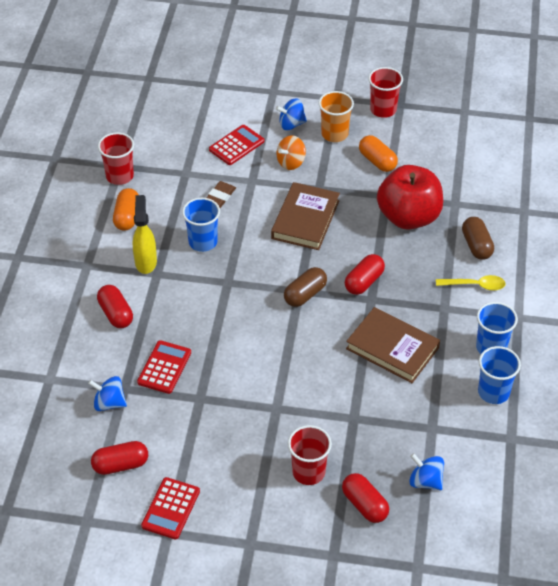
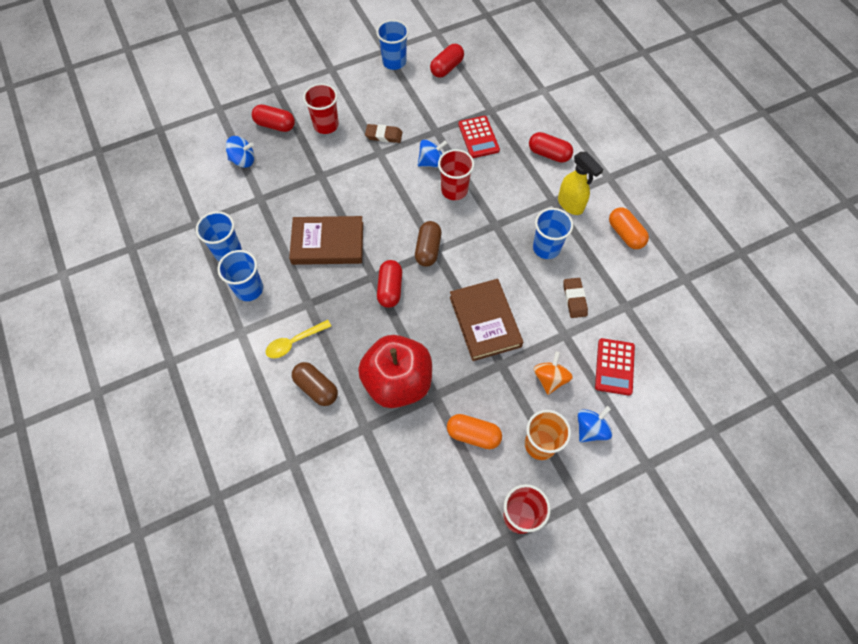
camera: 145 degrees right, 15 degrees up
(109, 403) = (490, 97): blue spinning top -> blue spinning top (431, 162)
(119, 176) = (673, 268): red cup -> red cup (454, 190)
(171, 508) = (394, 62): red calculator -> blue cup
(257, 424) = (384, 135): none -> brown eraser

